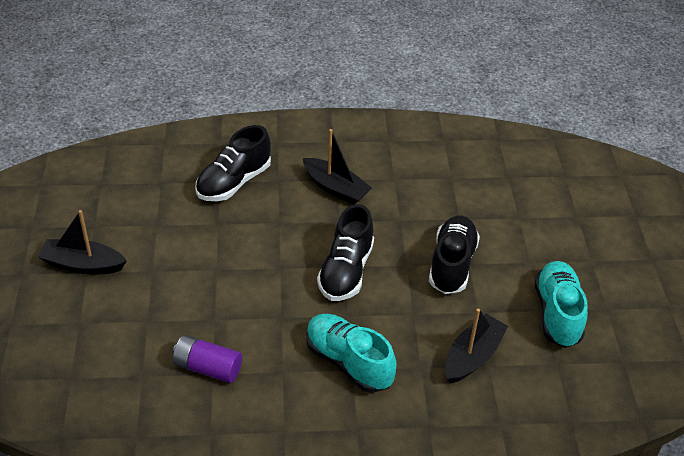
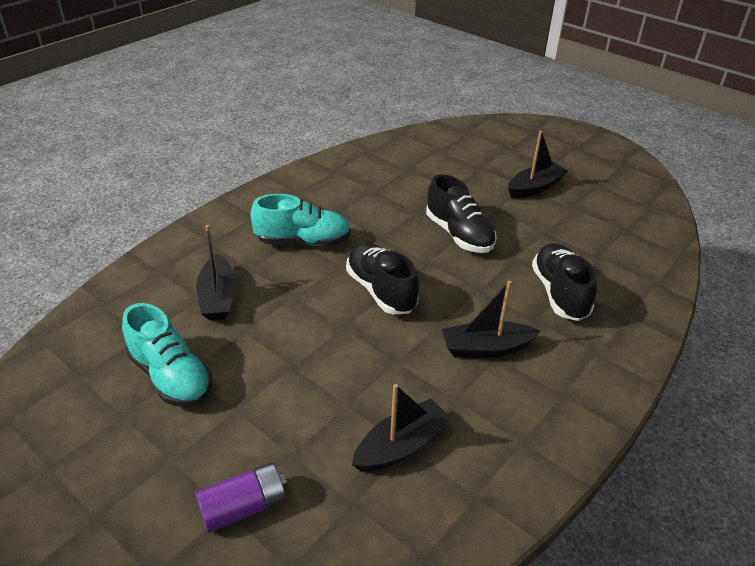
camera: 135 degrees right, 5 degrees down
(207, 368) = (381, 191): purple battery -> purple battery (244, 507)
(452, 264) = (306, 354): black shoe -> black shoe (459, 234)
(454, 181) = (401, 446): none -> black boat

